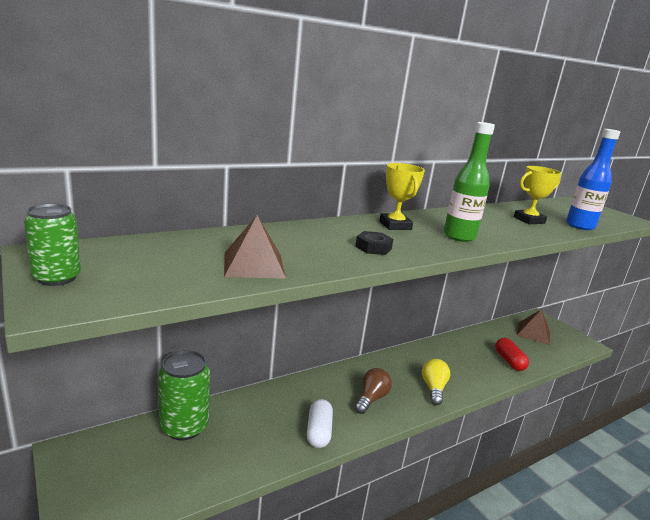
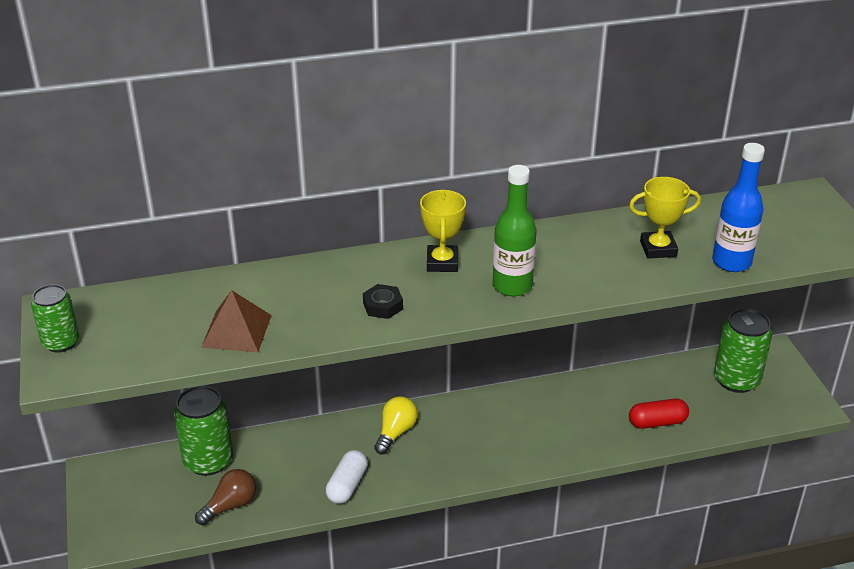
camera: 20 degrees right, 15 degrees up
(371, 398) = (429, 454): brown light bulb -> brown light bulb (230, 506)
(433, 388) = (518, 450): yellow light bulb -> yellow light bulb (395, 432)
(509, 361) = (657, 422): red capsule -> red capsule turned 75 degrees clockwise
(533, 333) = (736, 380): brown pyramid -> green can

